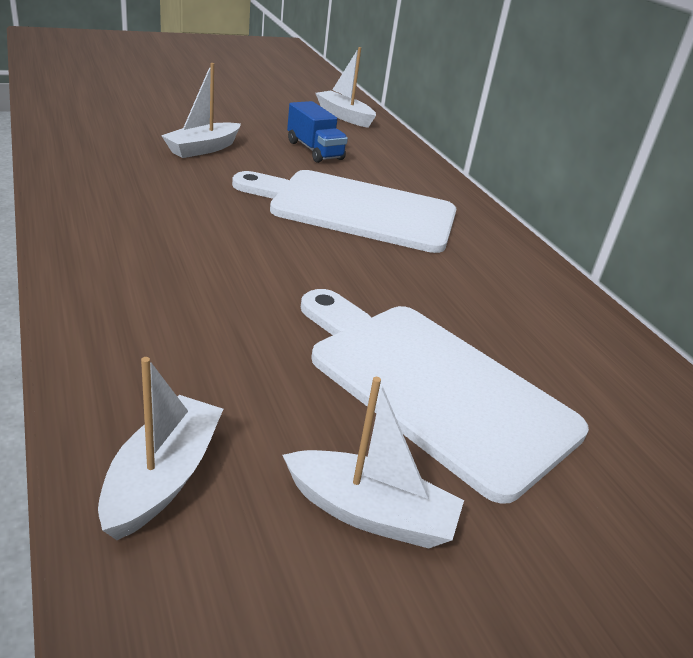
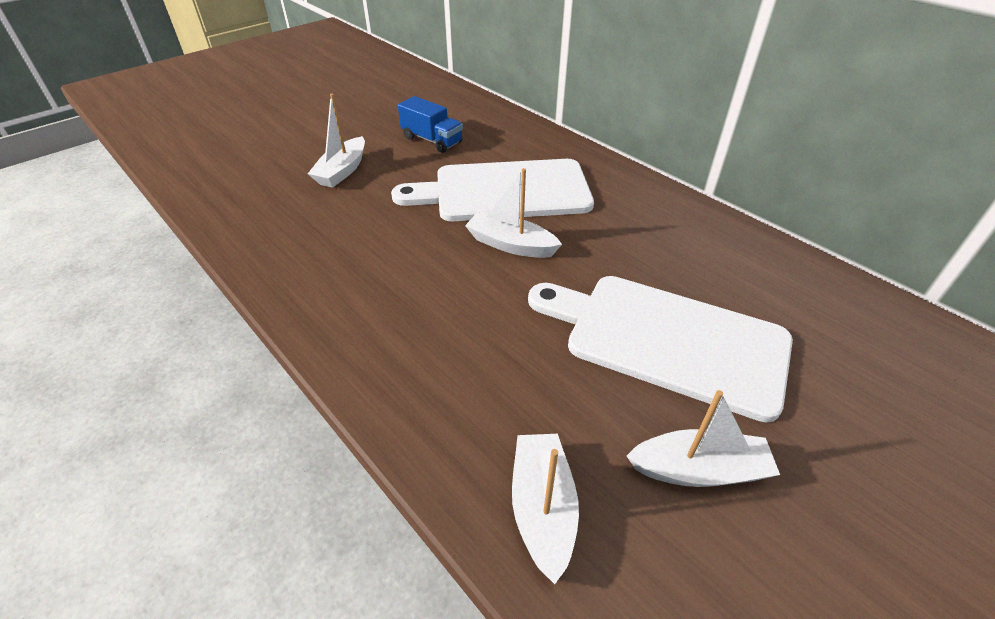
camera: 15 degrees left, 10 degrees up
(344, 116) = (430, 94): white boat -> white boat (511, 244)

